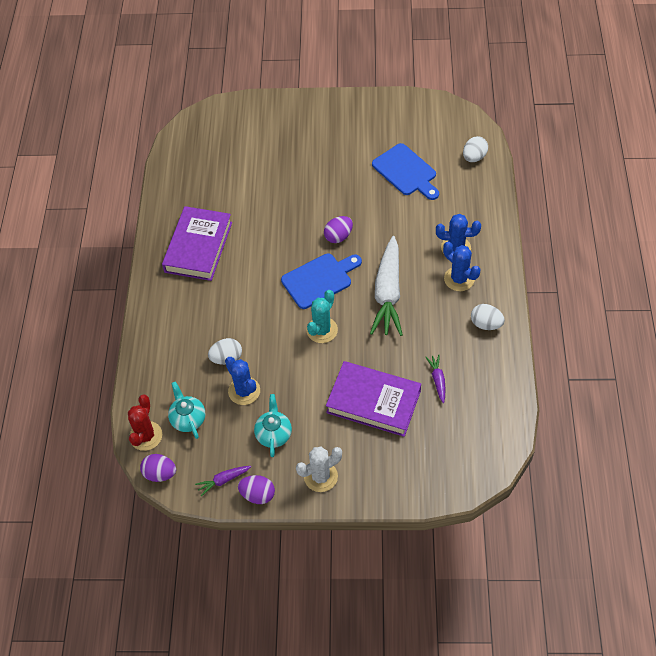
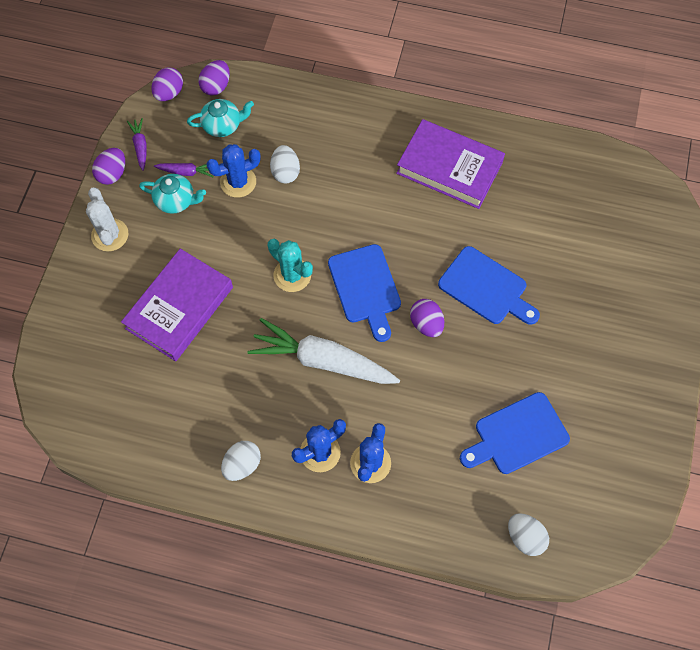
camera: 100 degrees right, 10 degrees up
(146, 436) = (216, 86): red cactus -> purple egg
(299, 207) = (486, 288): none -> blue cutting board
(437, 380) = (183, 384): purple carrot -> purple carrot (187, 172)

